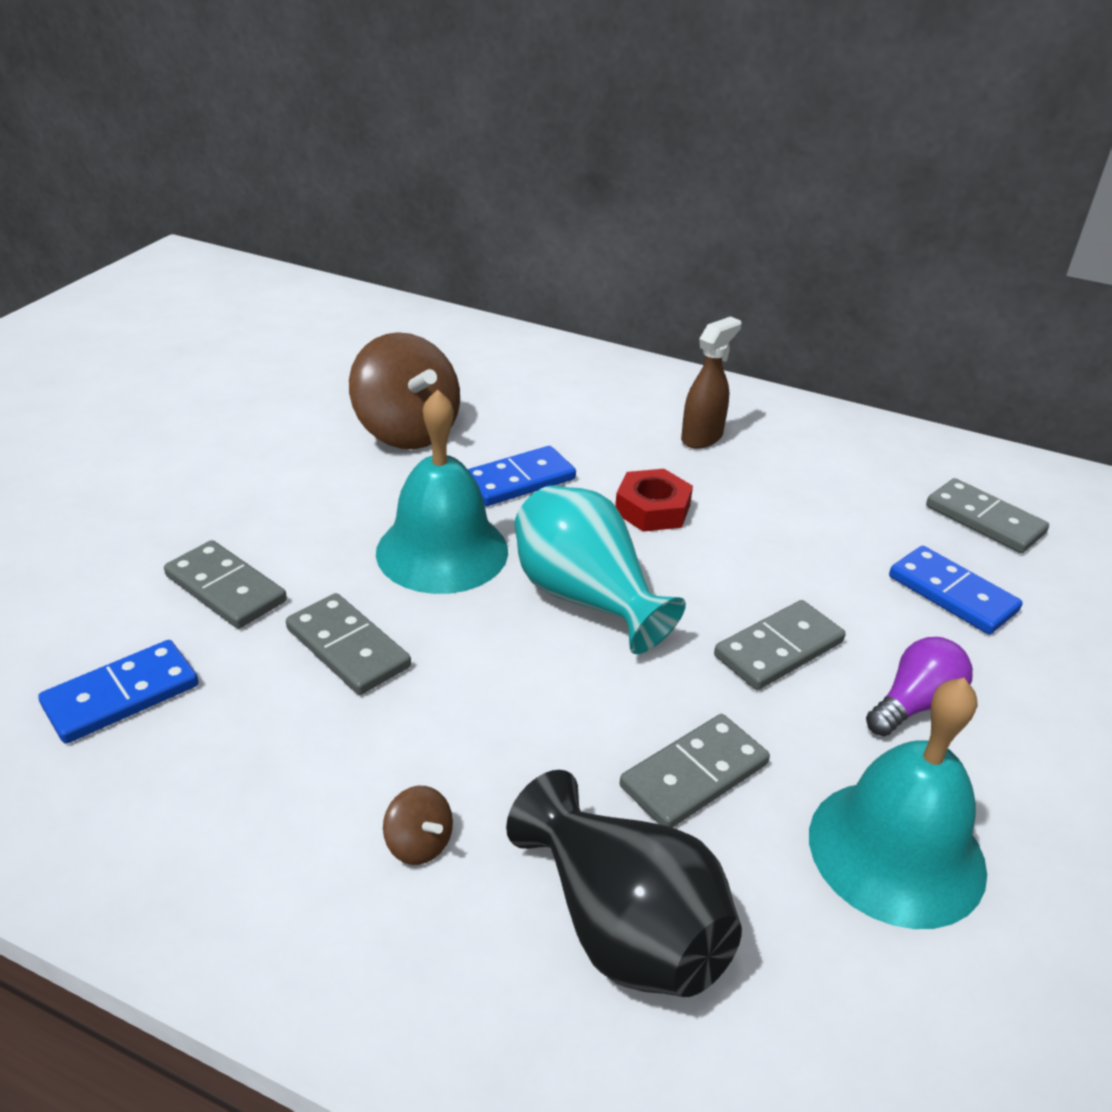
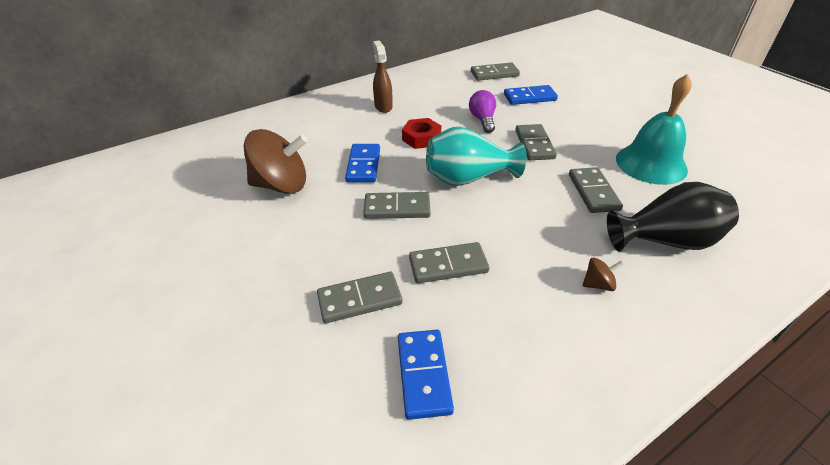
camera: 55 degrees left, 5 degrees up
(442, 551) = (397, 208): turquoise bell -> grey domino
(914, 704) = (582, 129): purple light bulb -> purple light bulb (483, 120)

